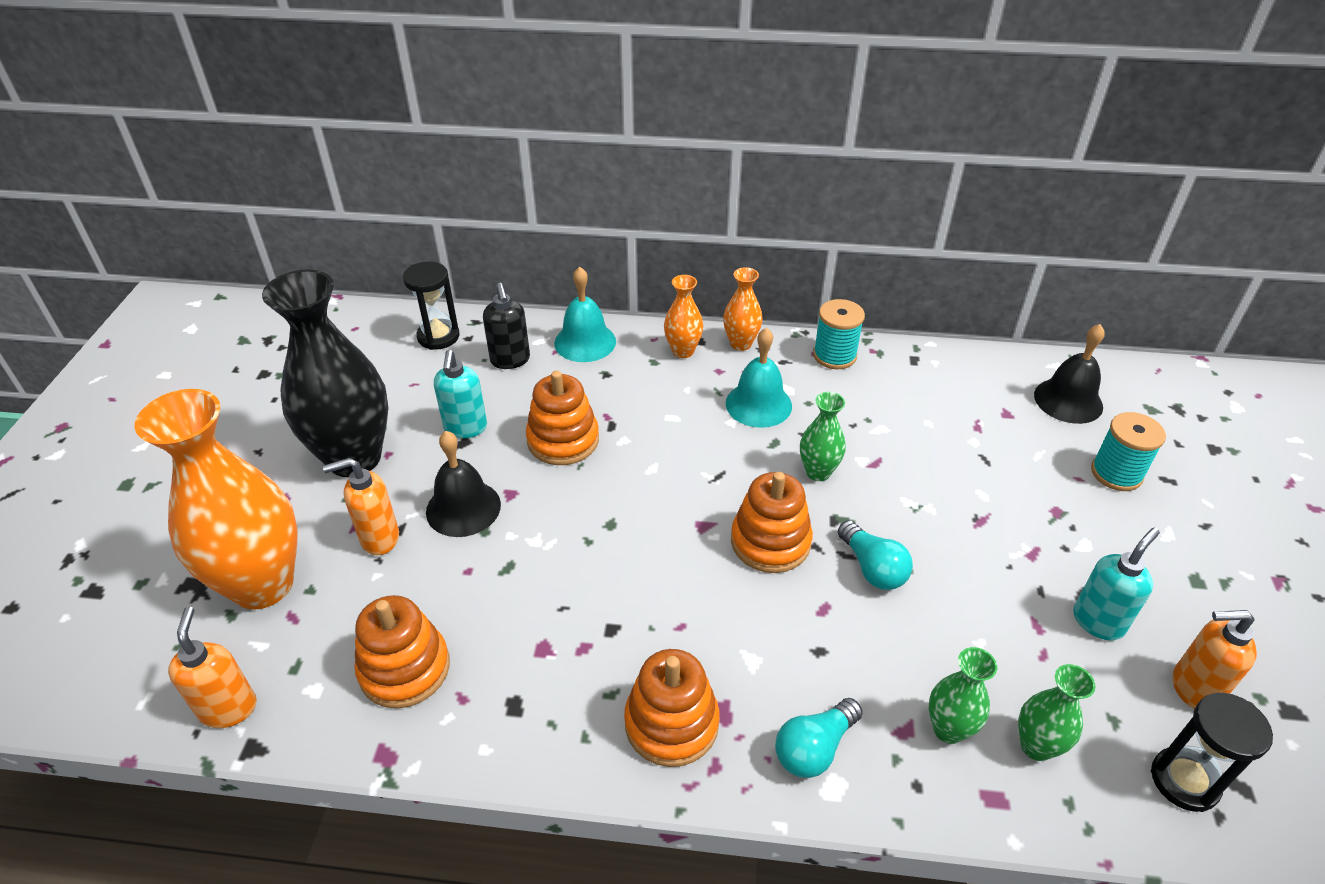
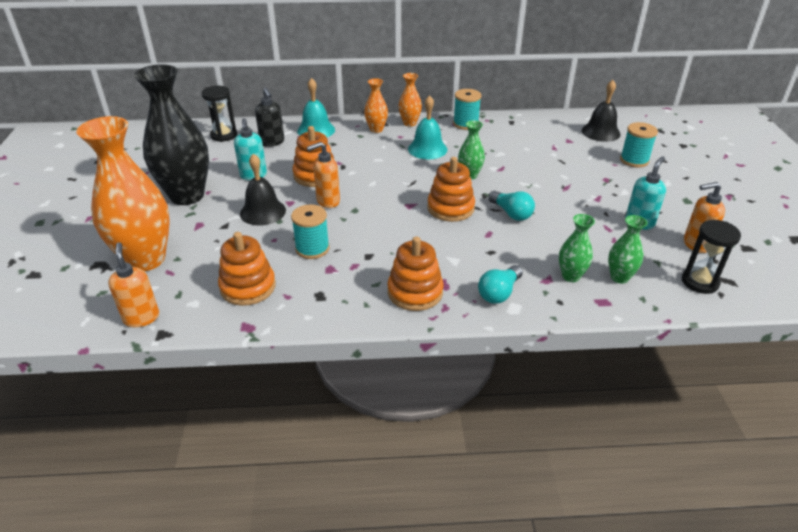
camera: 10 degrees left, 5 degrees down
(379, 538) = (214, 231): orange soap dispenser -> orange soap dispenser (327, 201)
(524, 600) = (312, 248): none -> turquoise spool

